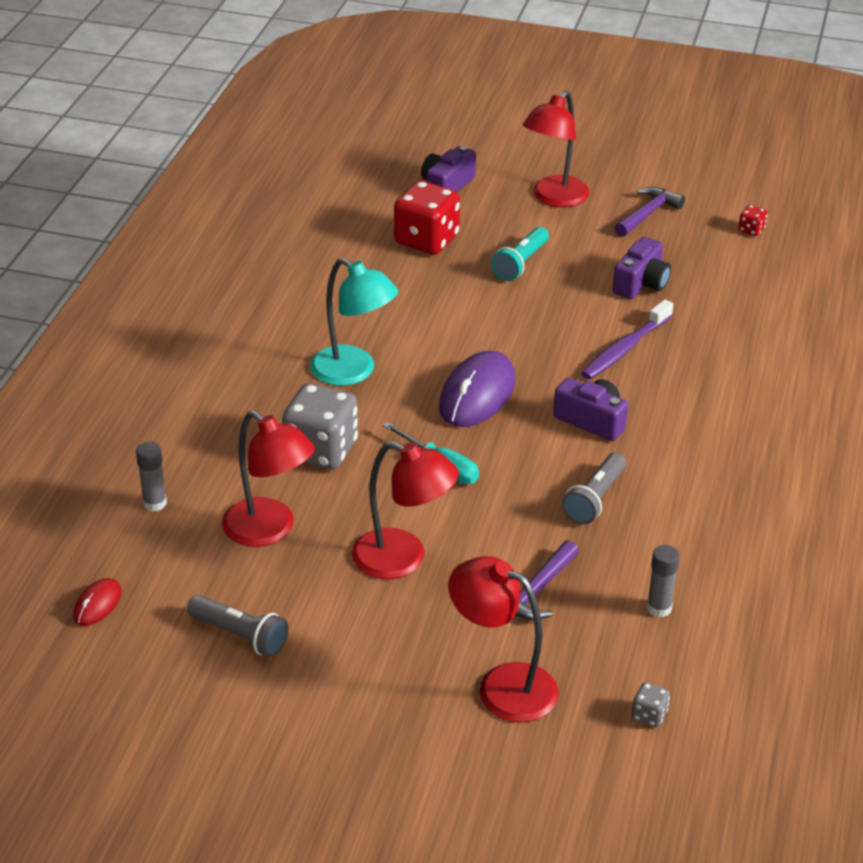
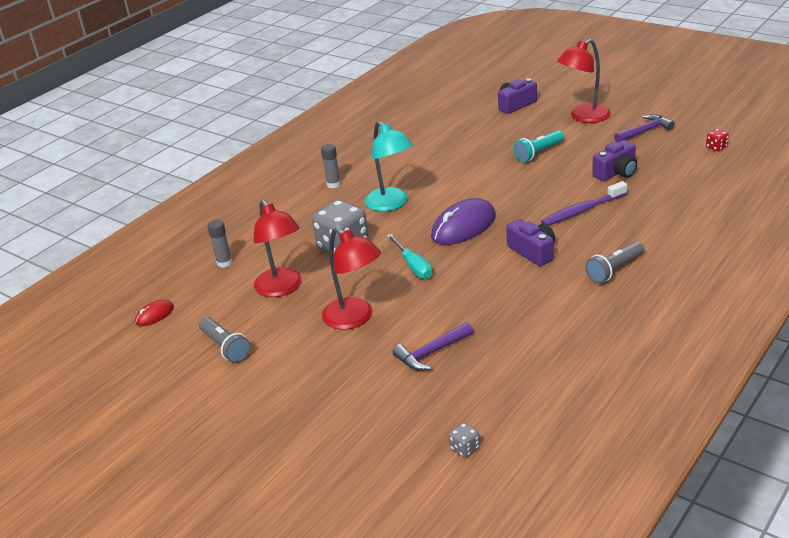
camera: 25 degrees right, 5 degrees down
(426, 240) = (484, 134): red dice -> none
(502, 686) = (373, 409): red lamp -> none
(595, 499) = (507, 301): grey flashlight -> grey flashlight (614, 270)
(659, 608) = (512, 378): grey glue stick -> grey glue stick (333, 184)

